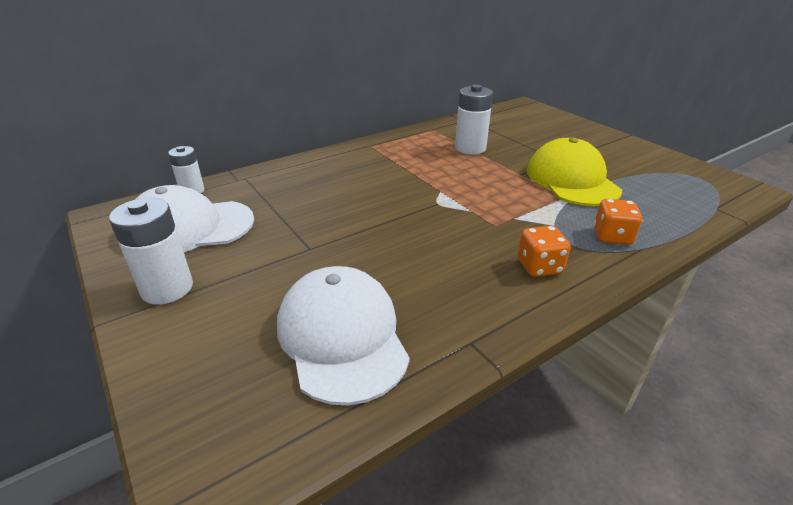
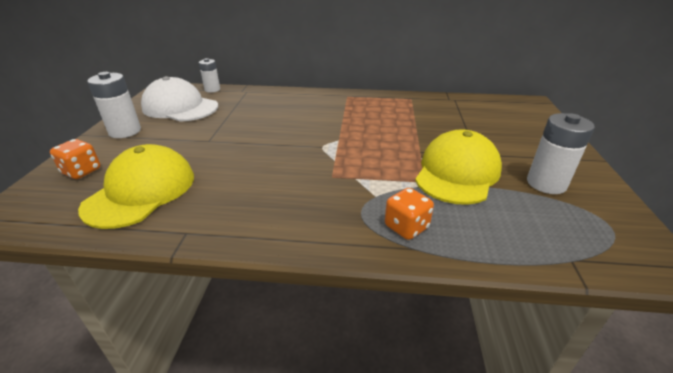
camera: 40 degrees right, 0 degrees up
(342, 336) = (141, 191): white cap -> yellow cap
(470, 148) = (415, 120): white battery -> white battery (546, 183)
(539, 267) = (308, 216): orange dice -> orange dice (82, 171)

